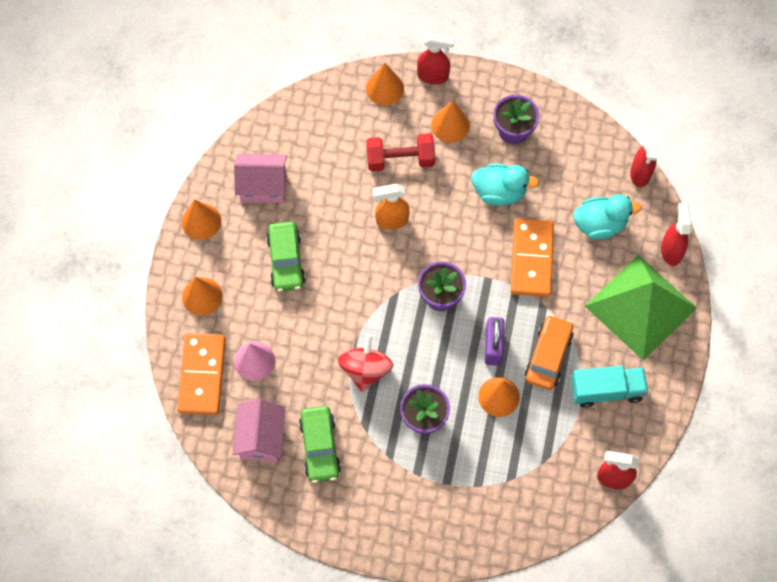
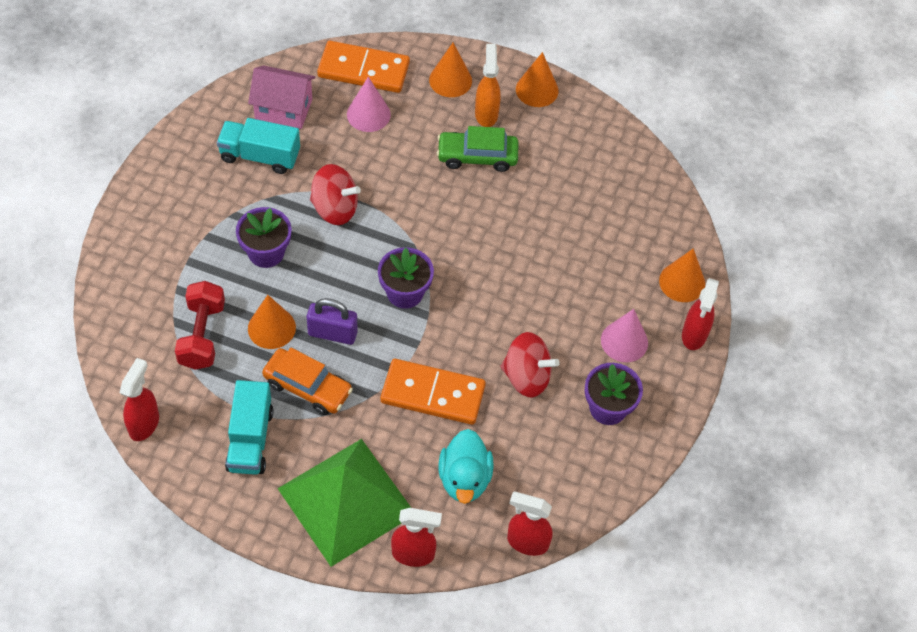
camera: 95 degrees right, 10 degrees down
(263, 186) = (570, 148): pink house -> none
(320, 447) = (260, 156): green car -> turquoise truck
(391, 220) = (508, 261): orange spray bottle -> orange spray bottle (486, 113)
(400, 160) = (585, 282): red dumbbell -> red dumbbell (202, 335)
(450, 125) = (624, 341): orange cone -> pink cone
(499, 192) = (526, 377): turquoise duck -> red spinning top

